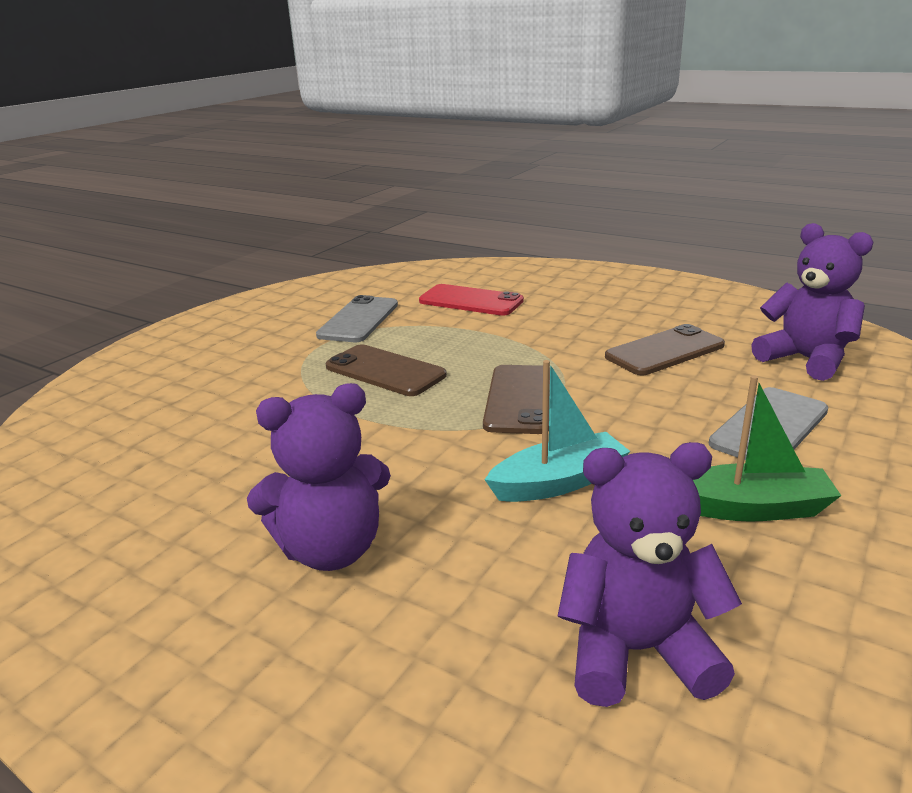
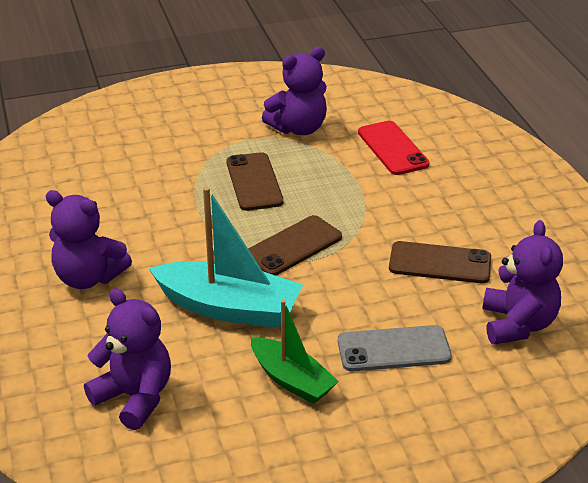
camera: 40 degrees right, 10 degrees up
(358, 320) = (298, 128): grey phone -> purple teddy bear
(558, 482) = (229, 308): turquoise boat -> turquoise boat, size x1.57

